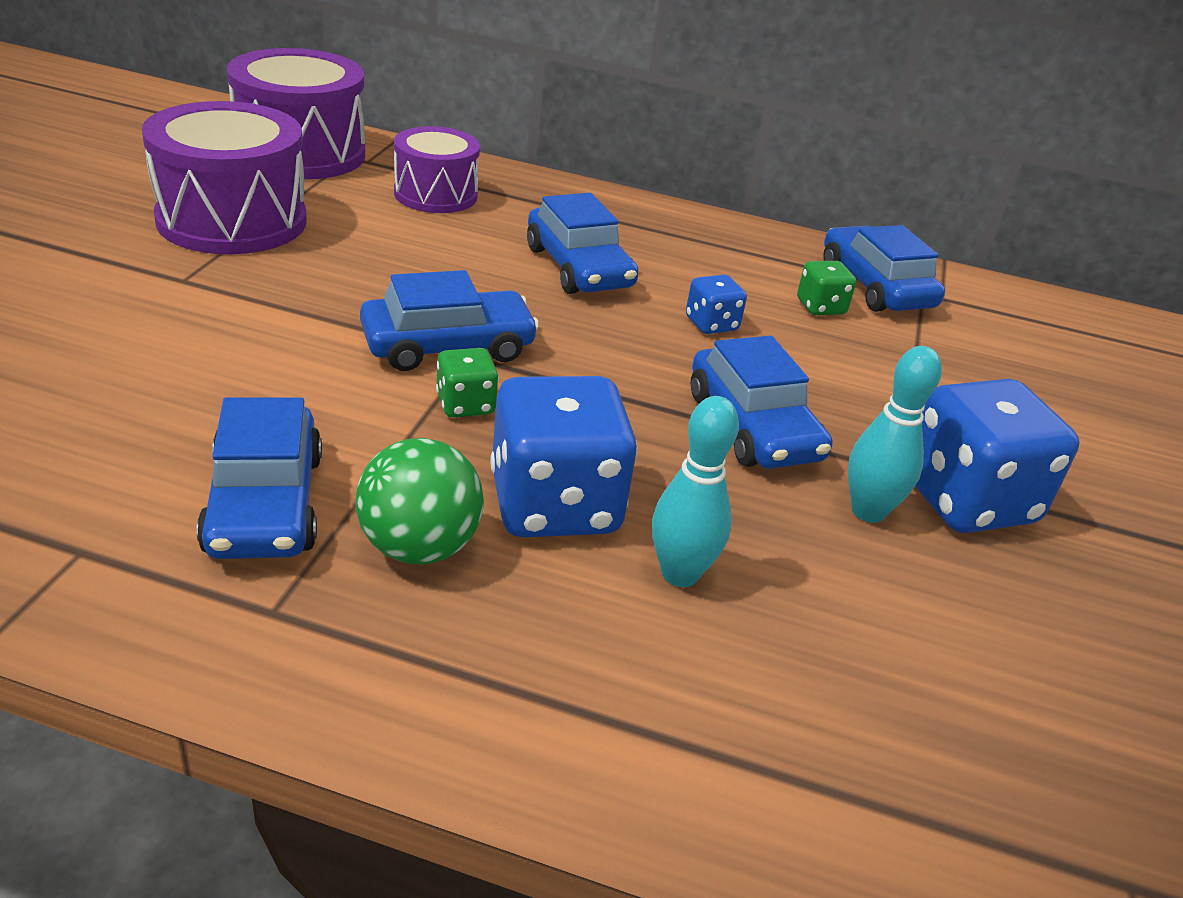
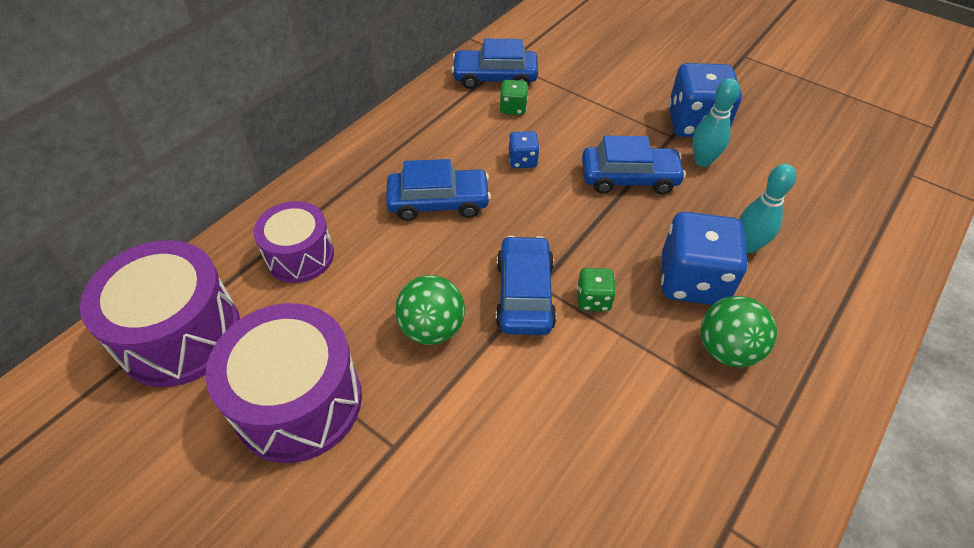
camera: 65 degrees left, 15 degrees up
(265, 503) = (686, 420): blue car -> none
(361, 285) = (432, 328): none -> green ball

